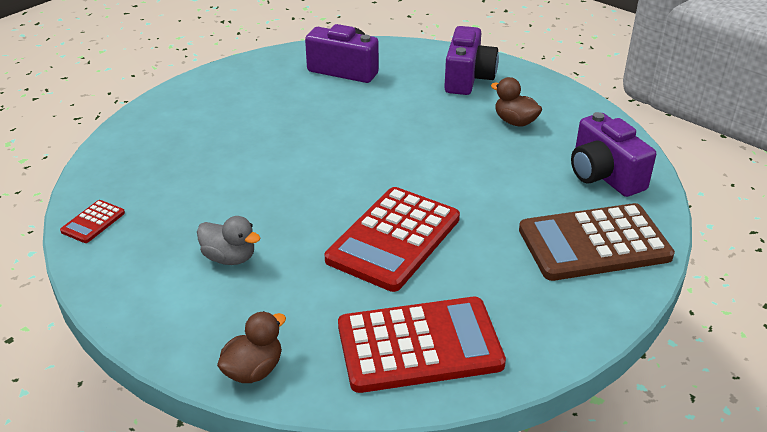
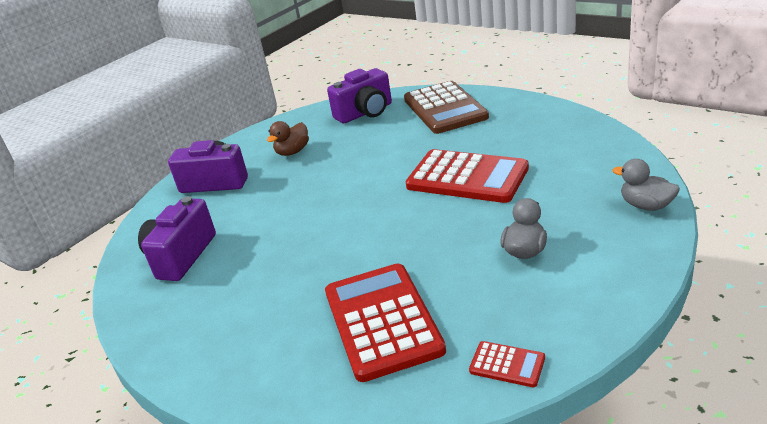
camera: 90 degrees left, 5 degrees down
(253, 370) = (646, 206): brown duck -> grey duck
(419, 345) = (577, 149): red calculator -> red calculator (382, 321)

